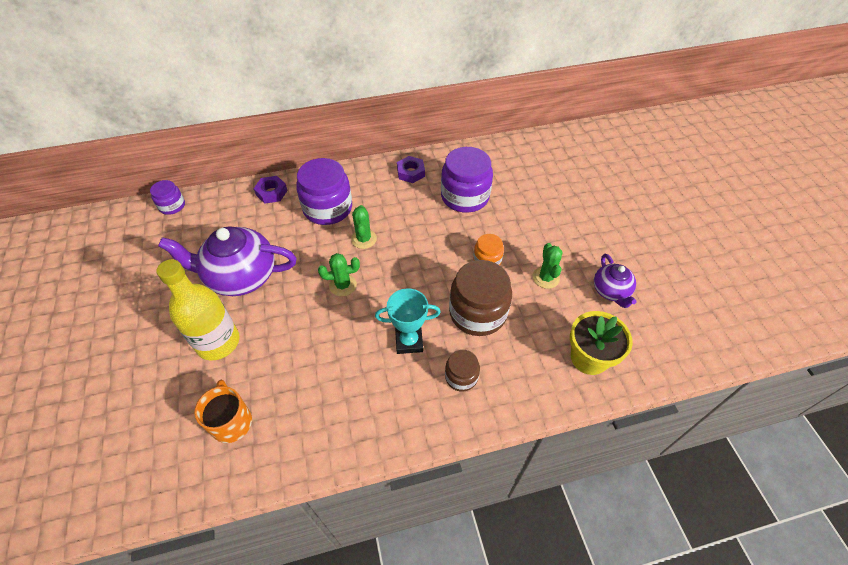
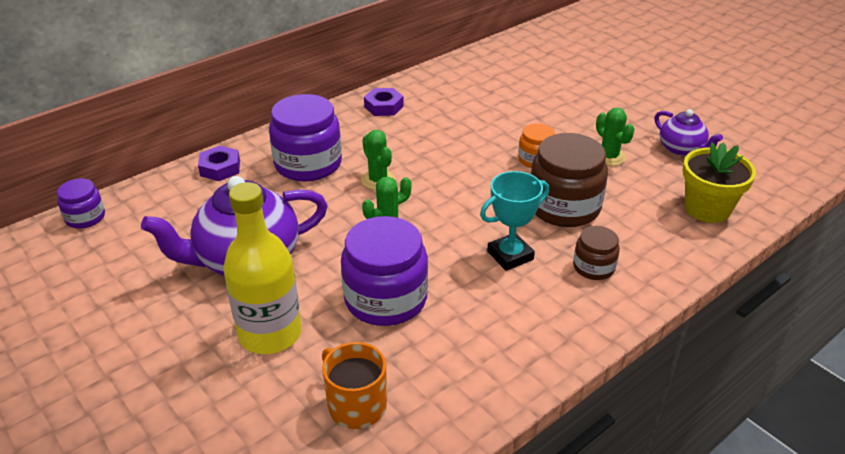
camera: 25 degrees left, 15 degrees down
(465, 196) = (464, 112): purple jar -> purple jar (385, 299)

